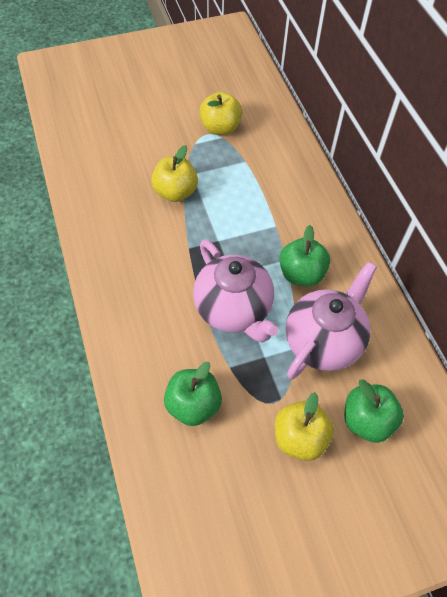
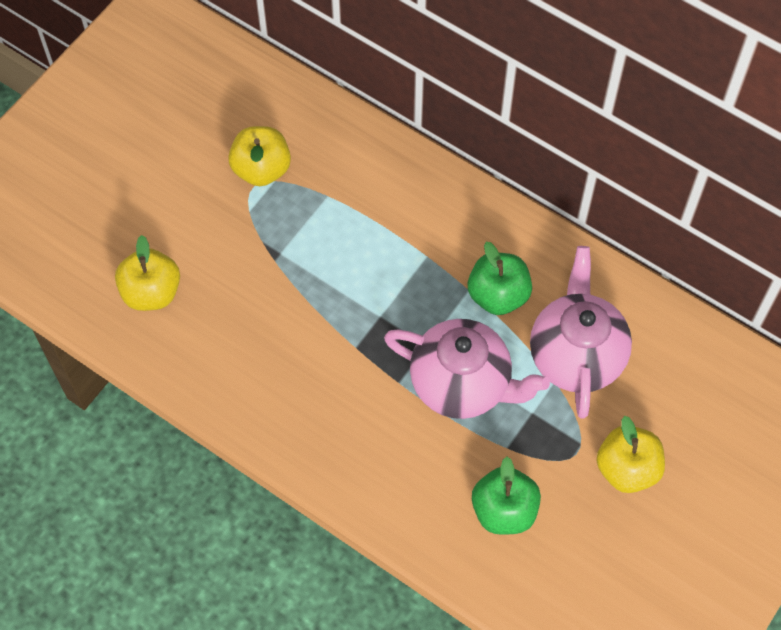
camera: 35 degrees left, 5 degrees up
(175, 192) = (282, 289): yellow apple -> yellow apple (151, 292)
(367, 420) = (674, 407): green apple -> none

